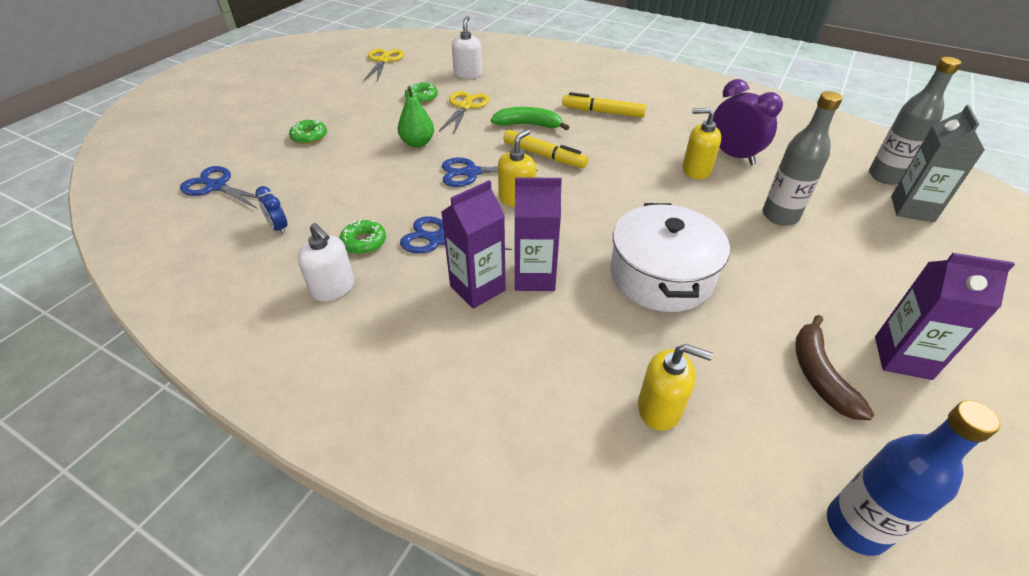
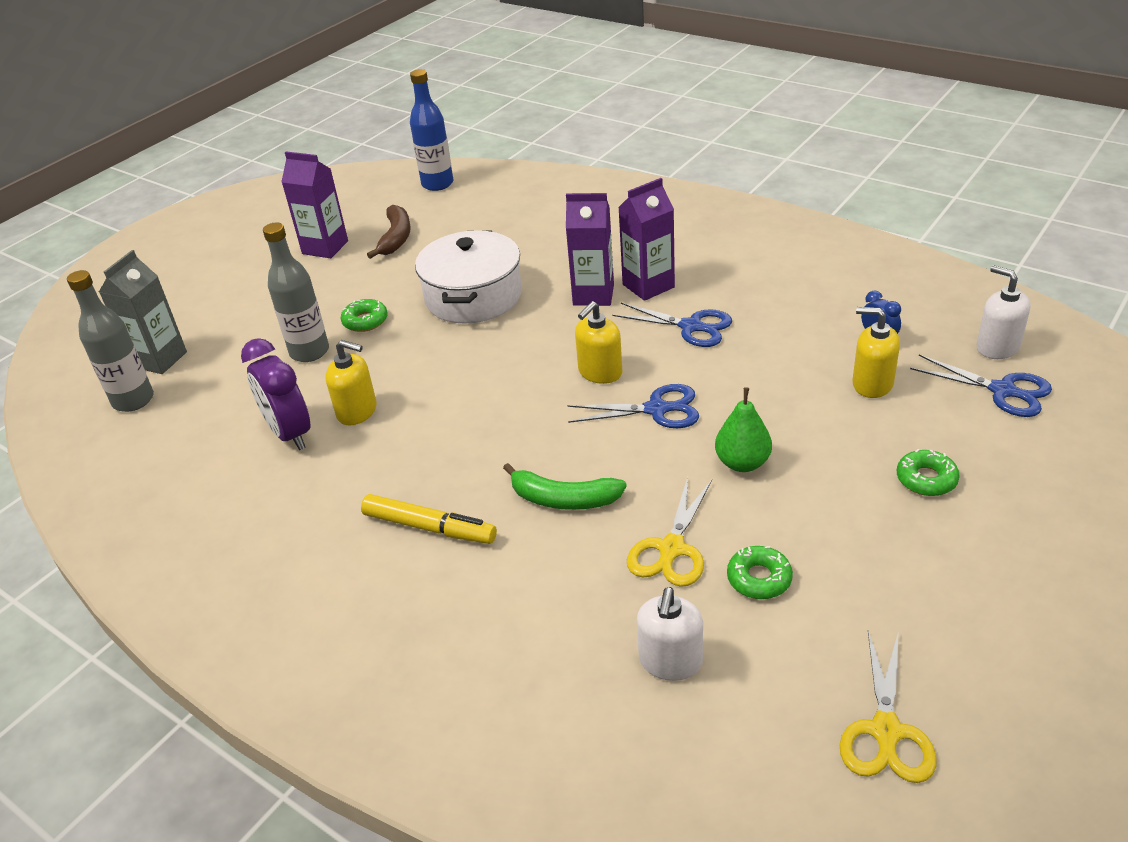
camera: 170 degrees left, 5 degrees down
(333, 288) = (786, 285): white soap dispenser -> white soap dispenser (997, 347)
(364, 242) = (772, 324): green donut -> green donut (365, 321)
(544, 155) = (552, 437): yellow marker -> none
(660, 408) = (520, 221): yellow soap dispenser -> yellow soap dispenser (872, 384)

